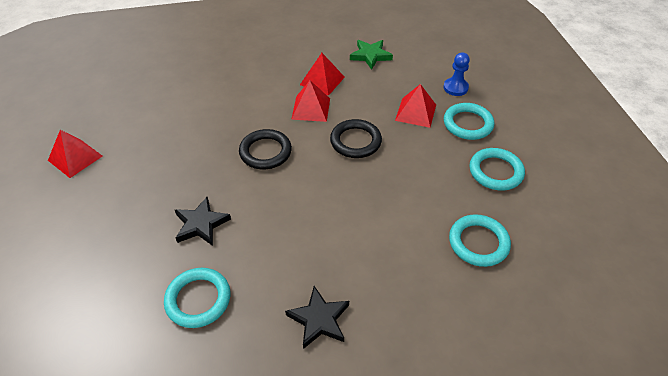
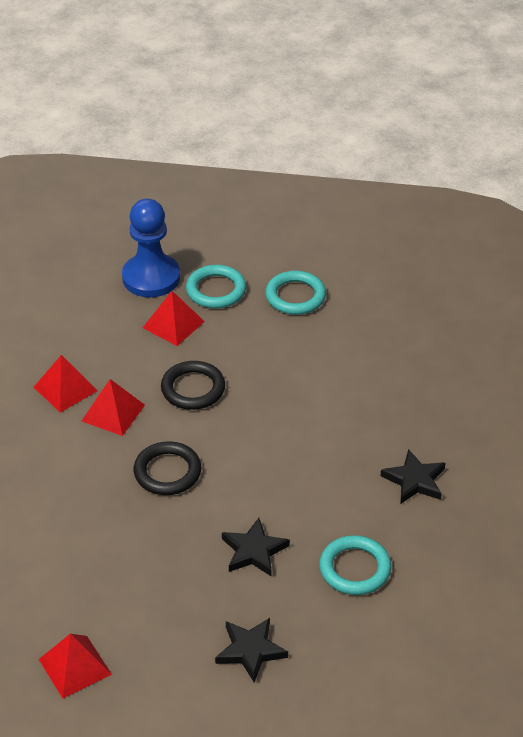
camera: 70 degrees left, 5 degrees down
(98, 251) = (250, 650): none -> black star
(370, 56) = (43, 330): green star -> none
(455, 88) = (151, 278): blue pawn -> blue pawn, size x1.84
(478, 243) = (376, 342): turquoise ring -> none

